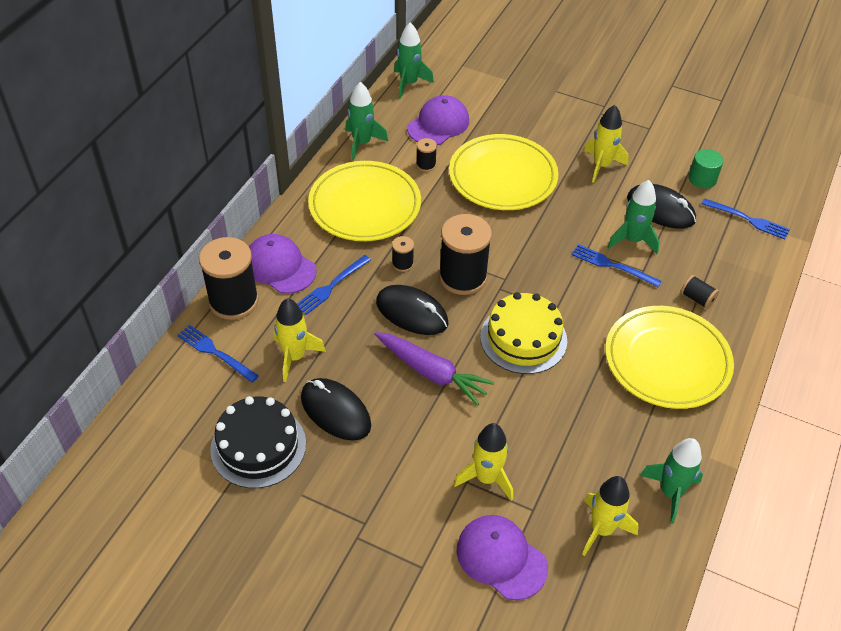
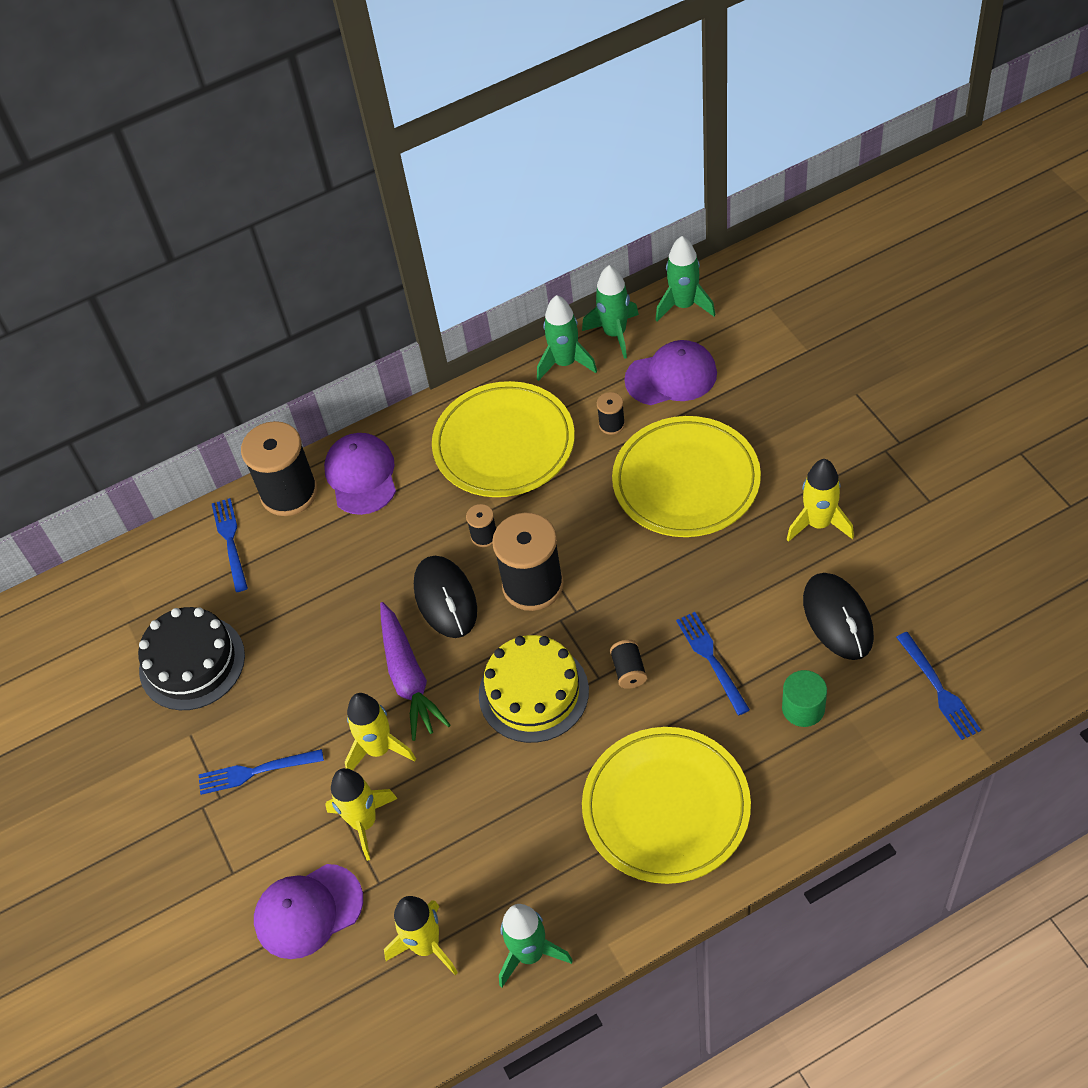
camera: 45 degrees right, 5 degrees up
(294, 357) = (296, 586): yellow rocket -> yellow rocket (379, 749)
(331, 287) = (392, 525): blue fork -> blue fork (254, 772)
(335, 411) = (286, 667): black mouse -> none
(501, 558) = (308, 911): purple cap -> purple cap turned 105 degrees counterclockwise
(632, 240) = (765, 640): green rocket -> green rocket (615, 334)
(697, 299) = (773, 755): black spool -> black spool (629, 671)
(702, 179) = (932, 604): green cylinder -> green cylinder (803, 708)

